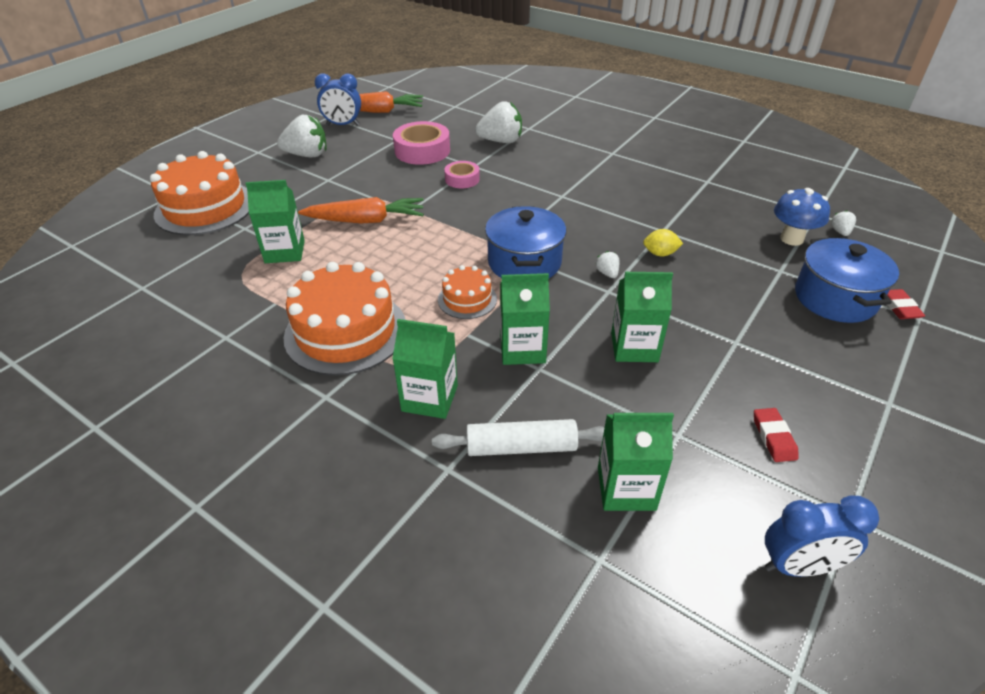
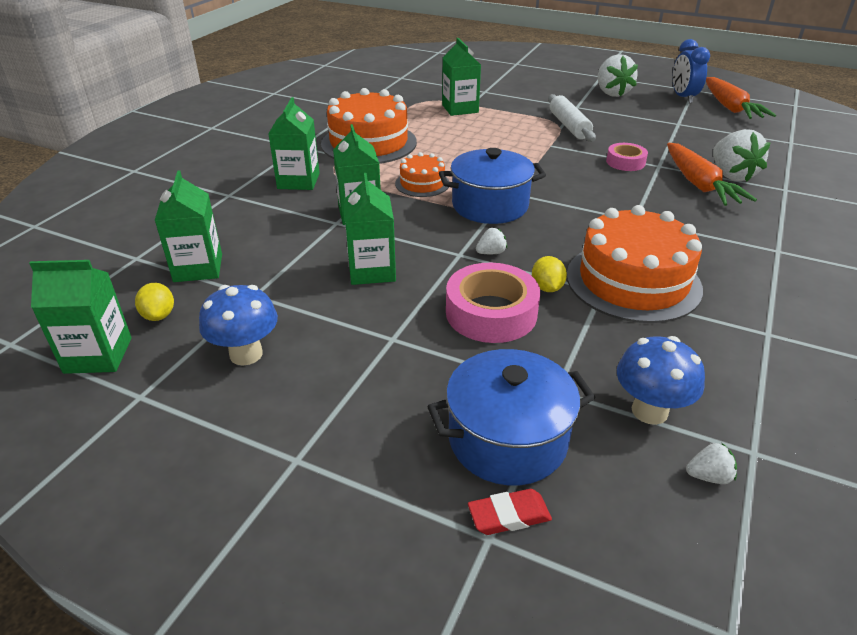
camera: 80 degrees right, 5 degrees down
(205, 208) = (504, 75): orange cake -> orange cake (633, 281)
(365, 220) = (520, 129): orange carrot -> orange carrot (699, 184)
(422, 151) = (667, 137): pink tape -> pink tape (491, 313)
(521, 447) = (246, 220): white rolling pin -> white rolling pin (569, 126)
(721, 517) = (159, 315): none -> yellow lemon
(773, 437) = (246, 354): red eraser -> blue mushroom
(798, 566) = (98, 355): blue clock -> green carton

